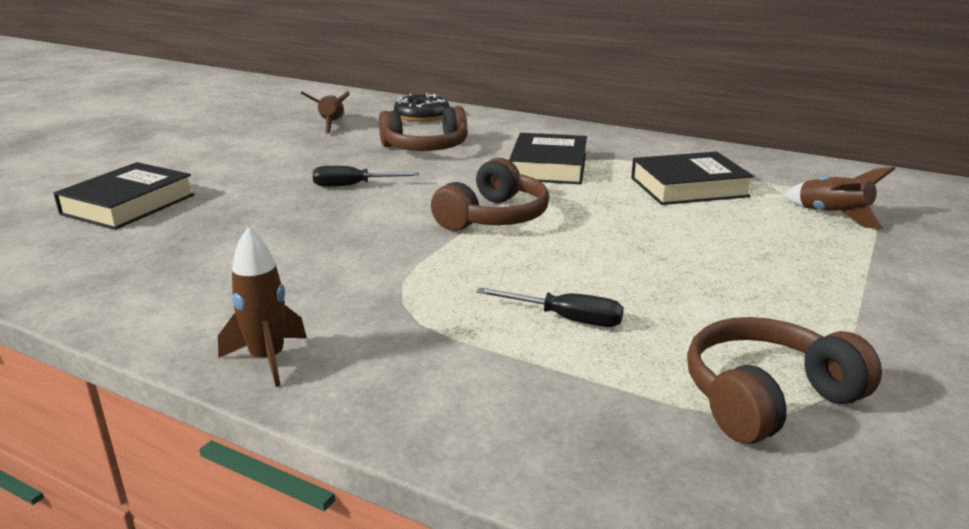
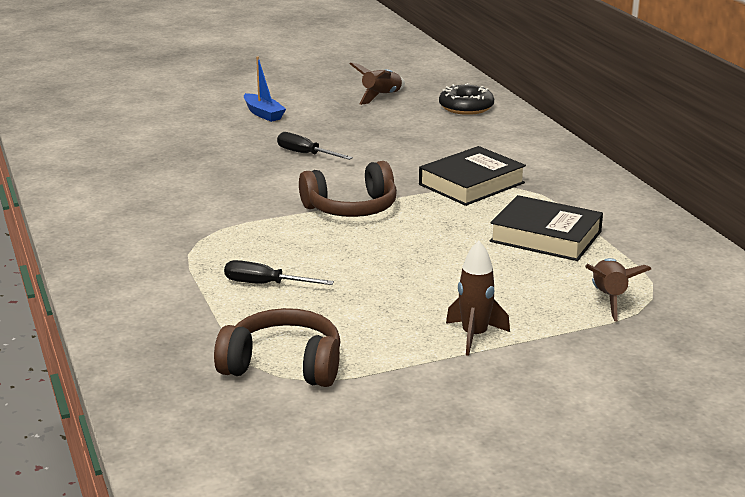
camera: 40 degrees right, 0 degrees up
(128, 204) = (158, 125): black book -> none
(239, 164) = (263, 114): none -> blue boat
(267, 359) = (89, 242): brown rocket -> brown rocket (474, 336)
(426, 148) = (412, 138): brown headphones -> none
(566, 319) = (265, 284): black screwdriver -> black screwdriver turned 135 degrees clockwise

